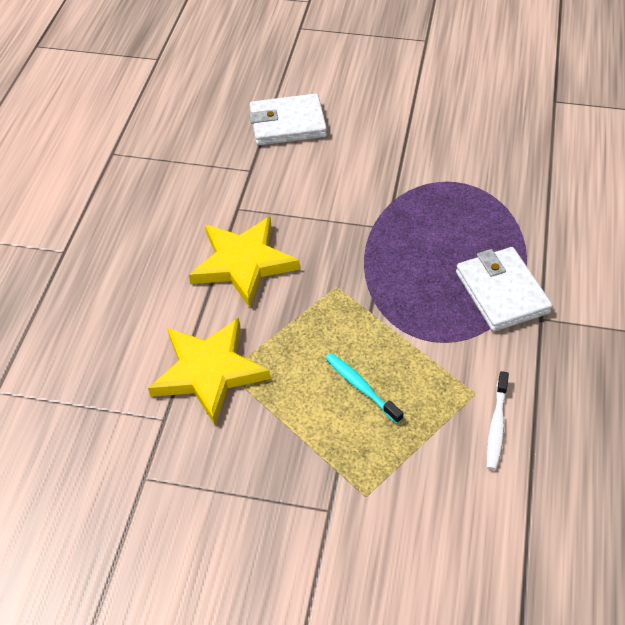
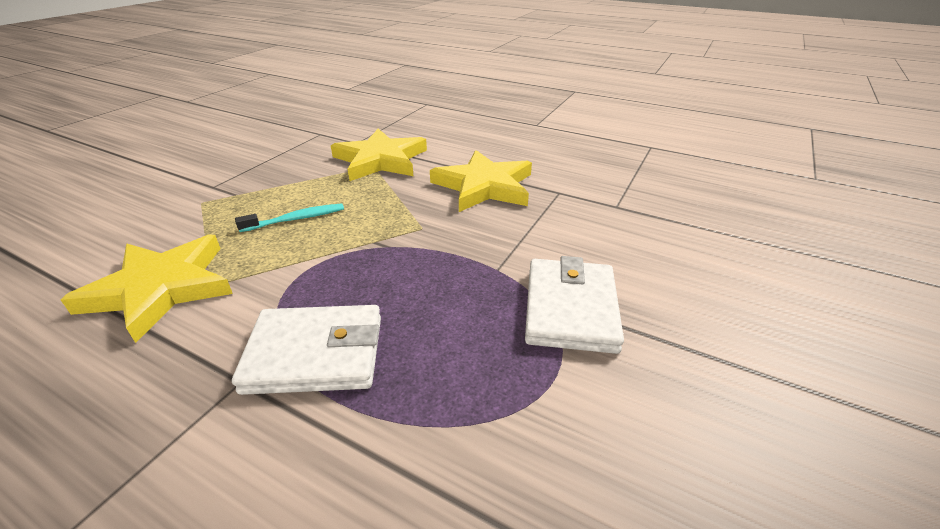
camera: 105 degrees right, 15 degrees down
(287, 124) = (702, 241): white wallet -> white wallet (570, 309)
(496, 426) = (161, 288): white toothbrush -> yellow star

